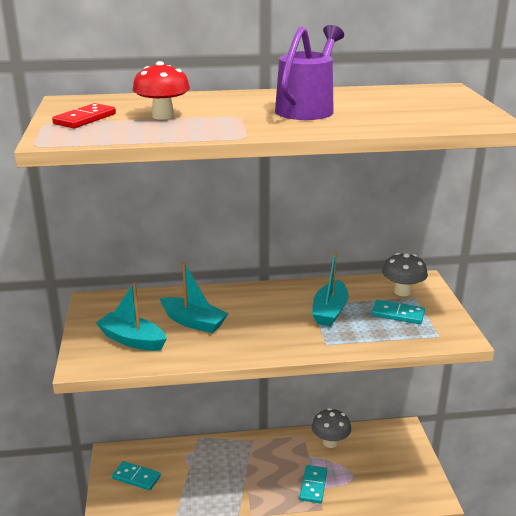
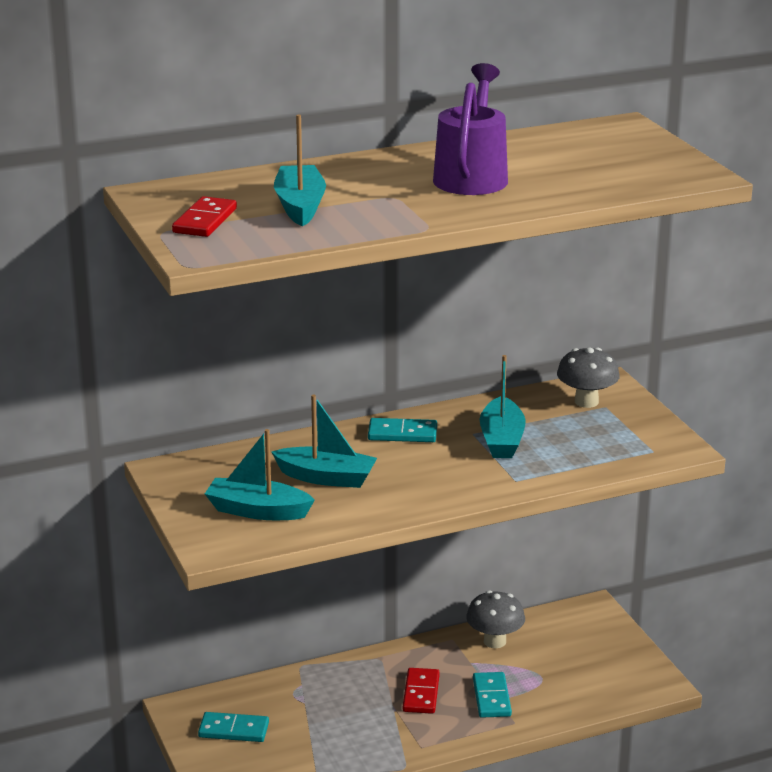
camera: 15 degrees left, 0 degrees up
(163, 116) = (300, 206): red mushroom -> turquoise boat
(267, 473) = (421, 693): none -> red domino
(397, 314) = (591, 431): turquoise domino -> turquoise domino (402, 434)

